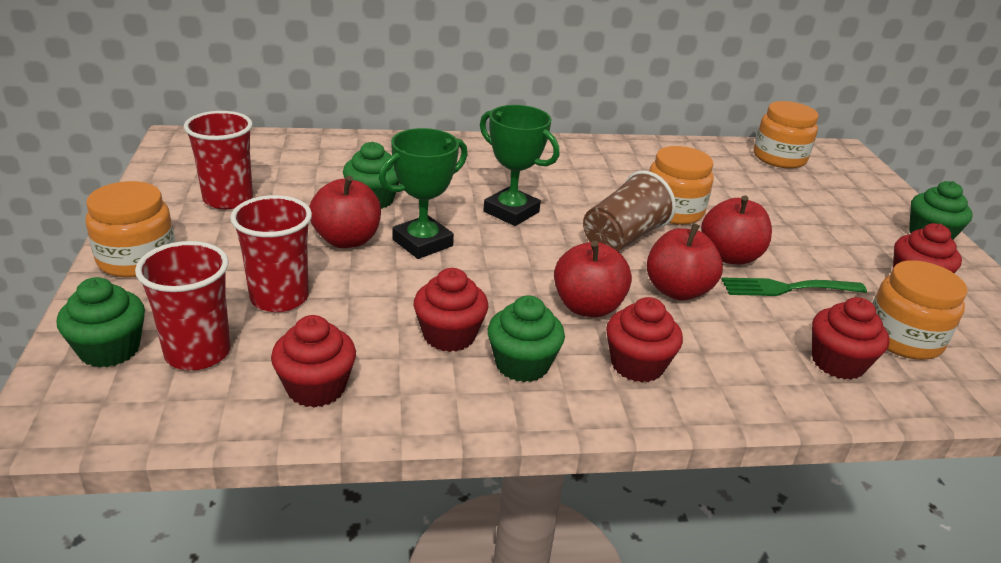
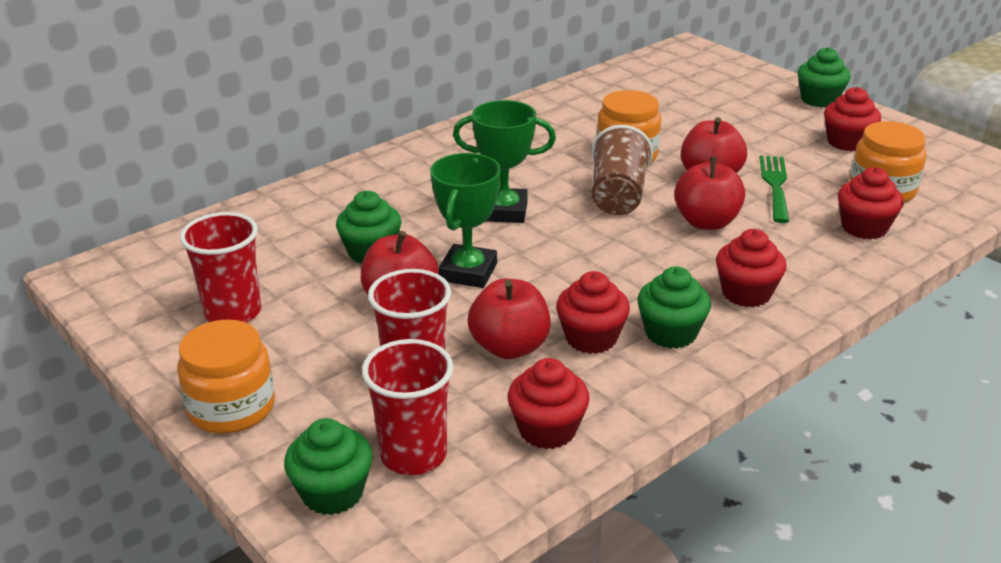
camera: 30 degrees left, 0 degrees up
(587, 307) = (661, 265): red apple -> red apple (509, 347)
(779, 158) = (650, 72): orange jar -> none
(787, 288) = (775, 185): green fork -> green fork turned 135 degrees clockwise

